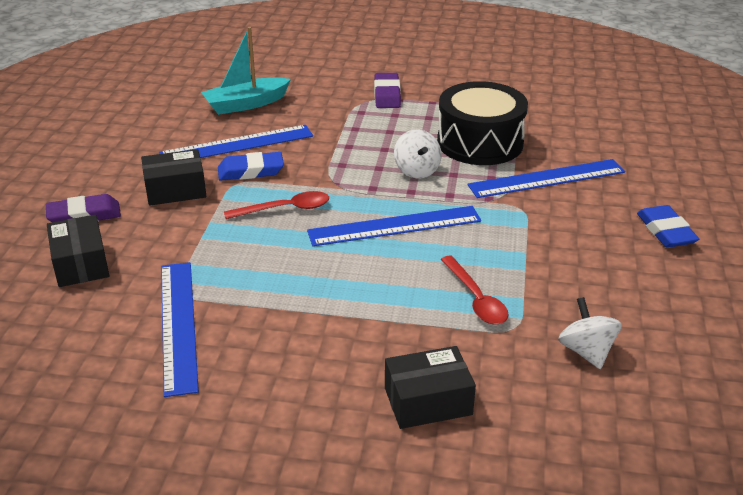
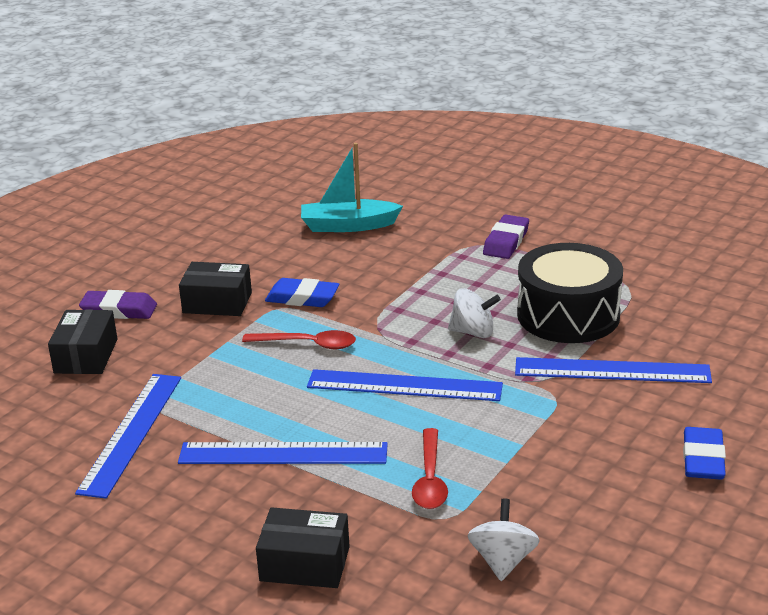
camera: 25 degrees right, 5 degrees down
(237, 145) = (308, 268): blue ruler -> blue ruler (283, 454)
(417, 171) = (473, 332): white spinning top -> white spinning top turned 90 degrees counterclockwise

